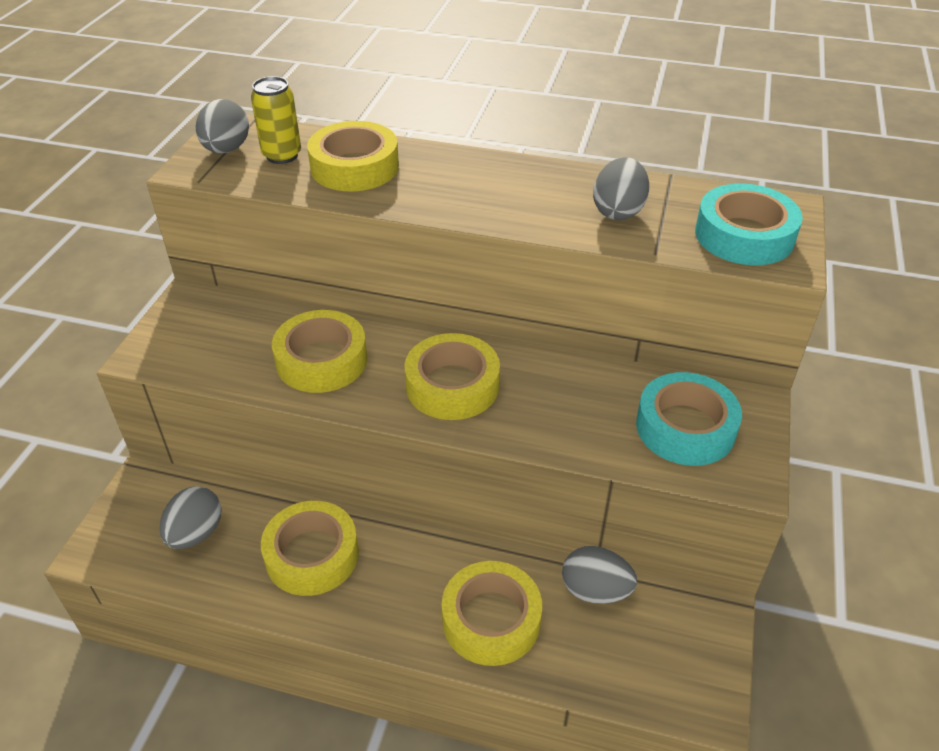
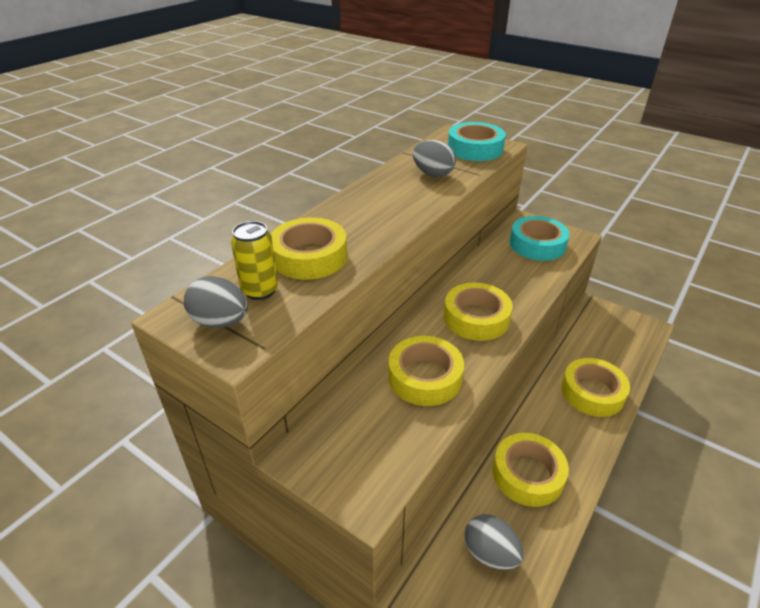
camera: 70 degrees left, 5 degrees down
(595, 590) = (576, 344): grey egg -> none

